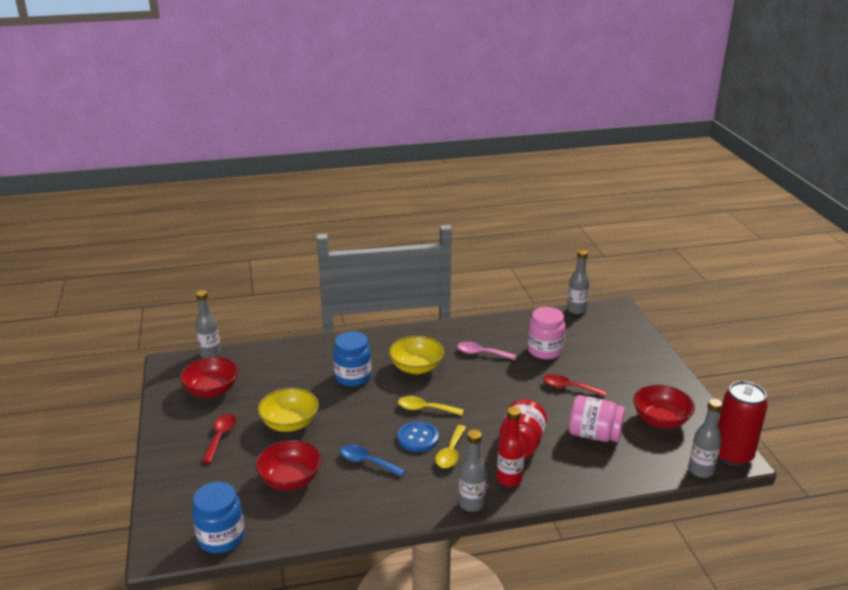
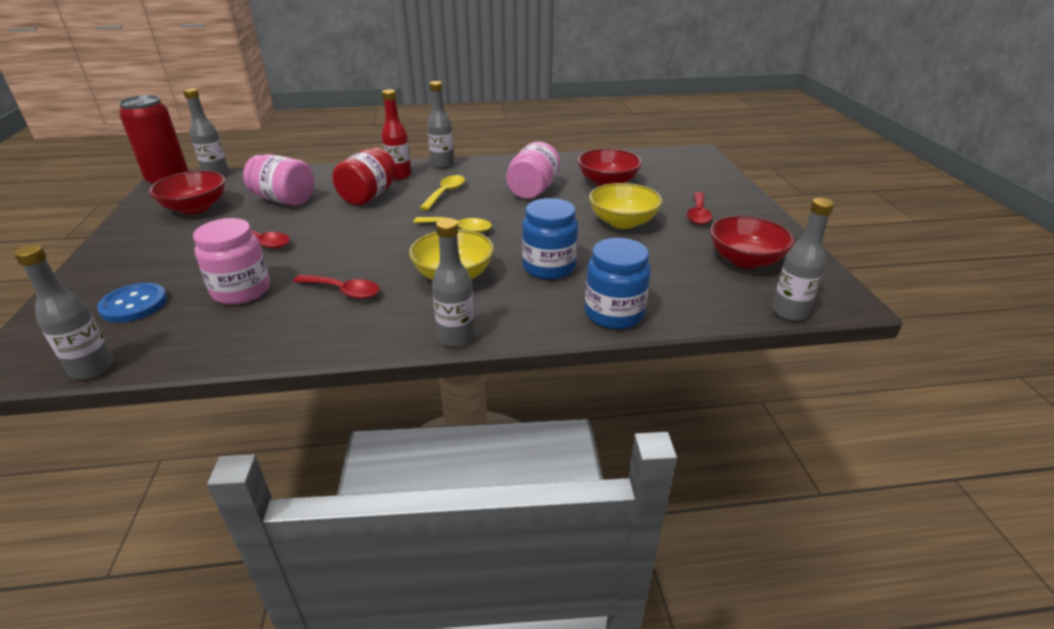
camera: 175 degrees left, 5 degrees up
(221, 537) = (654, 156): blue jar -> blue jar (614, 314)
(367, 462) = (533, 190): blue spoon -> pink jar
(404, 331) = (456, 337): none -> grey bottle
(418, 438) = (476, 205): blue button -> blue button (134, 304)
(481, 353) = (343, 291): pink spoon -> red spoon

